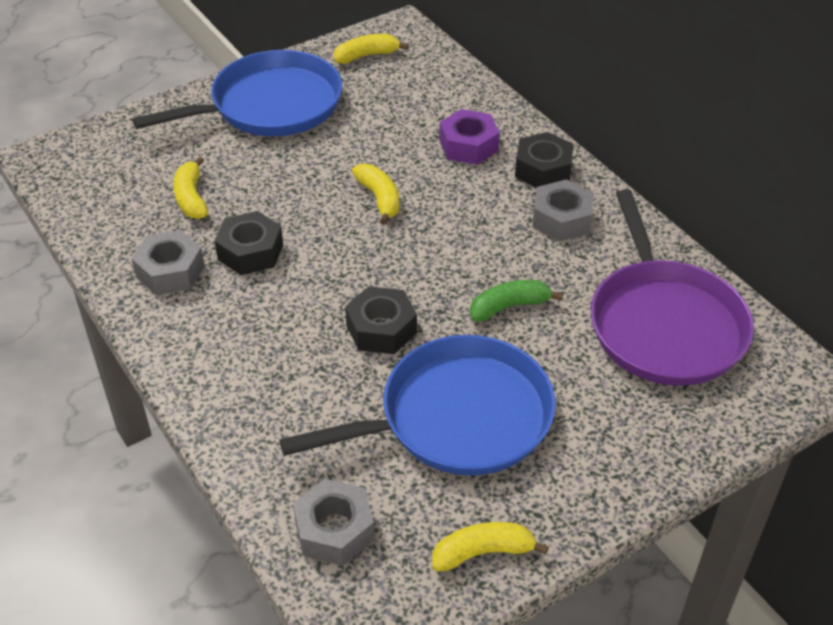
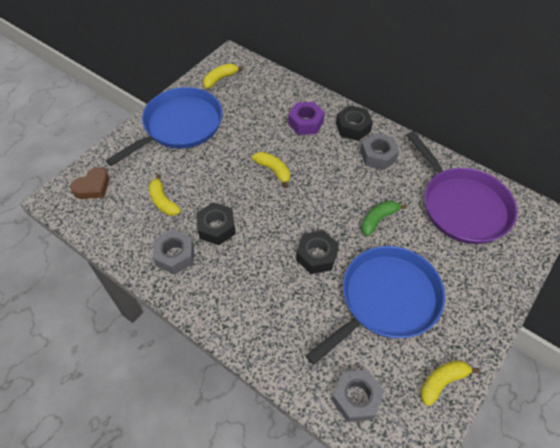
camera: 20 degrees left, 10 degrees up
(102, 155) = (93, 187): none -> brown heart

